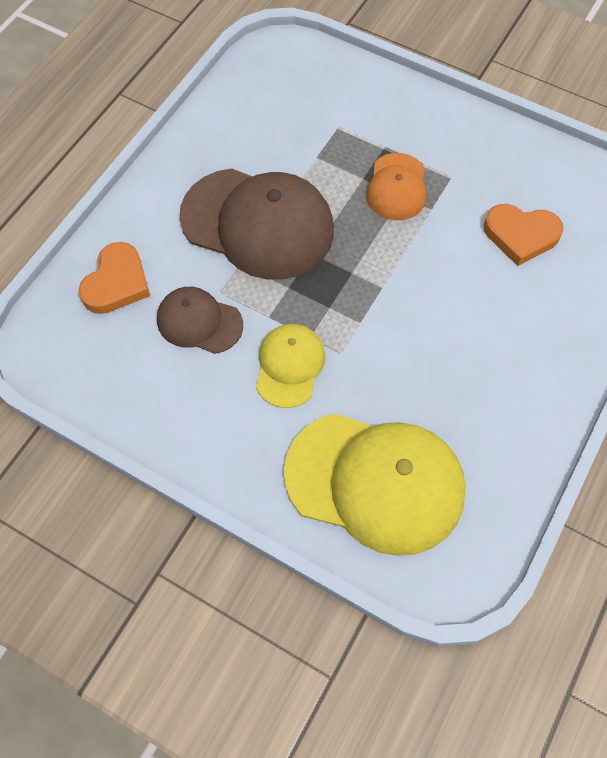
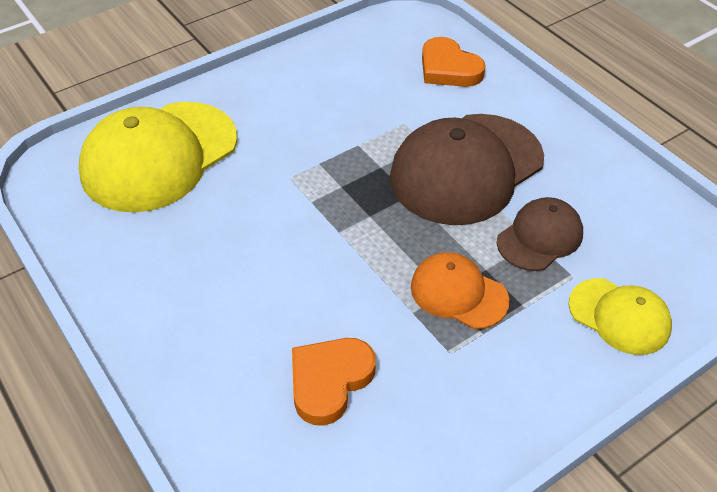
camera: 115 degrees right, 15 degrees down
(199, 322) = (380, 103): brown cap -> brown cap (540, 237)
(289, 366) = (300, 142): yellow cap -> yellow cap (619, 316)

